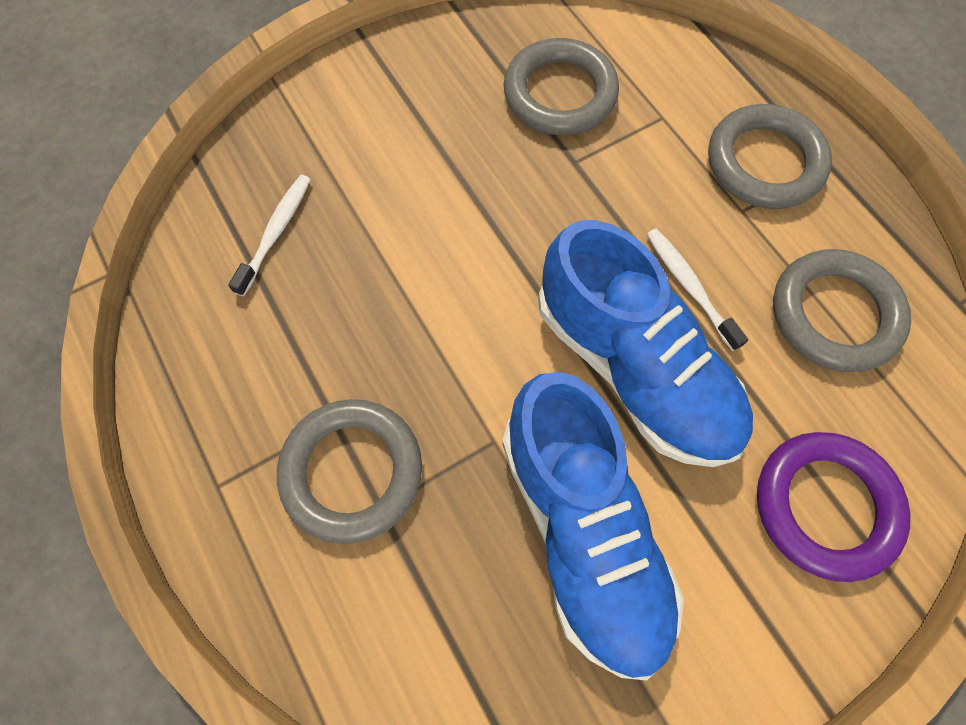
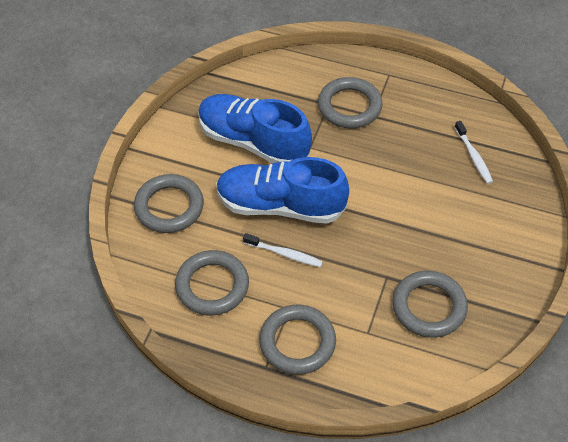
camera: 140 degrees right, 15 degrees down
(825, 506) = (169, 207): purple ring -> grey ring

